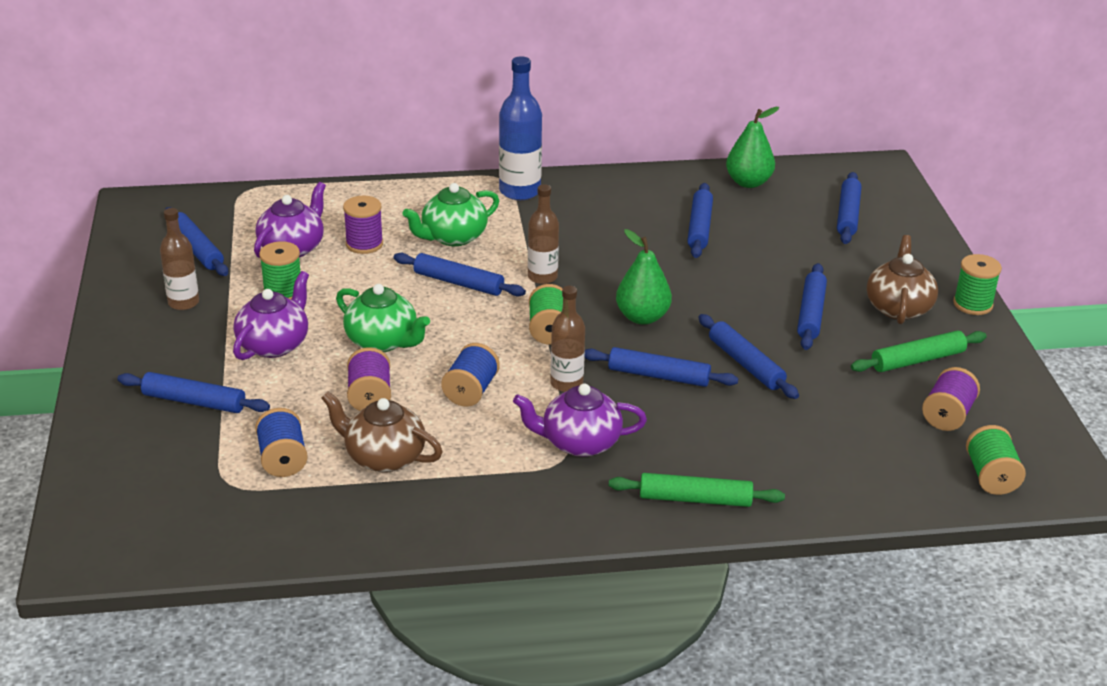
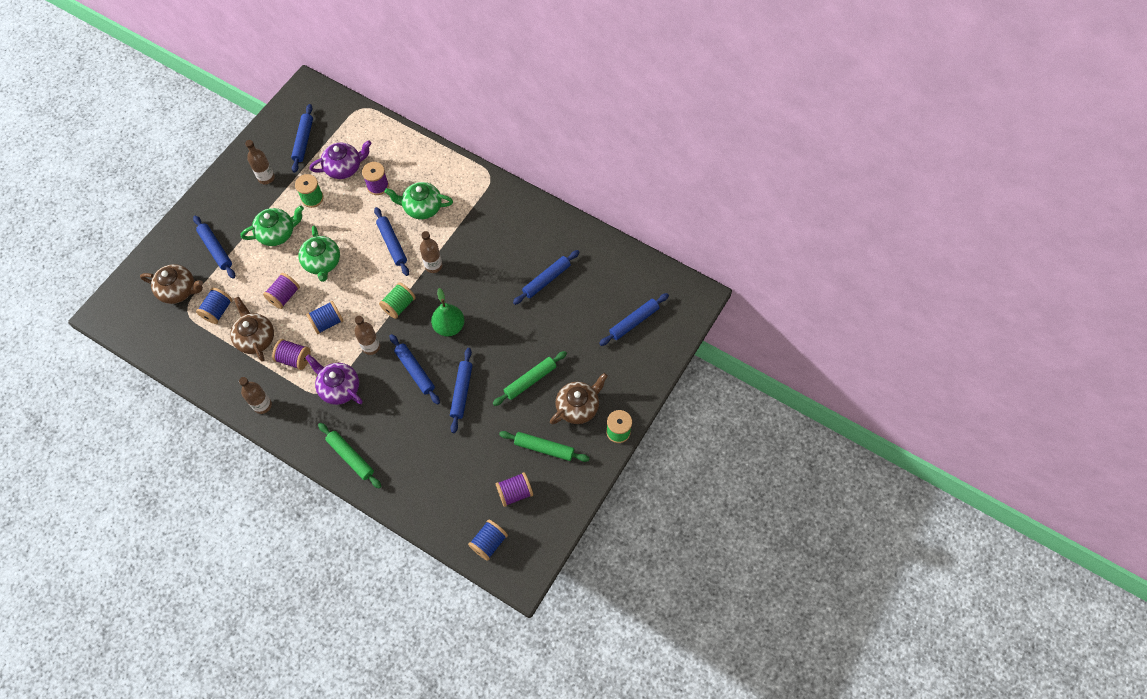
camera: 40 degrees right, 30 degrees up
(186, 469) = (179, 290): none -> brown teapot
(274, 344) = (277, 233): purple teapot -> green teapot
(472, 448) = (294, 359): none -> purple spool
(491, 518) = (262, 405): none -> brown bottle
(520, 191) = (488, 192): blue bottle -> none
(748, 182) = (611, 261): green pear -> none
(811, 313) = (530, 380): blue rolling pin -> green rolling pin
(991, 476) = (489, 542): green spool -> blue spool

